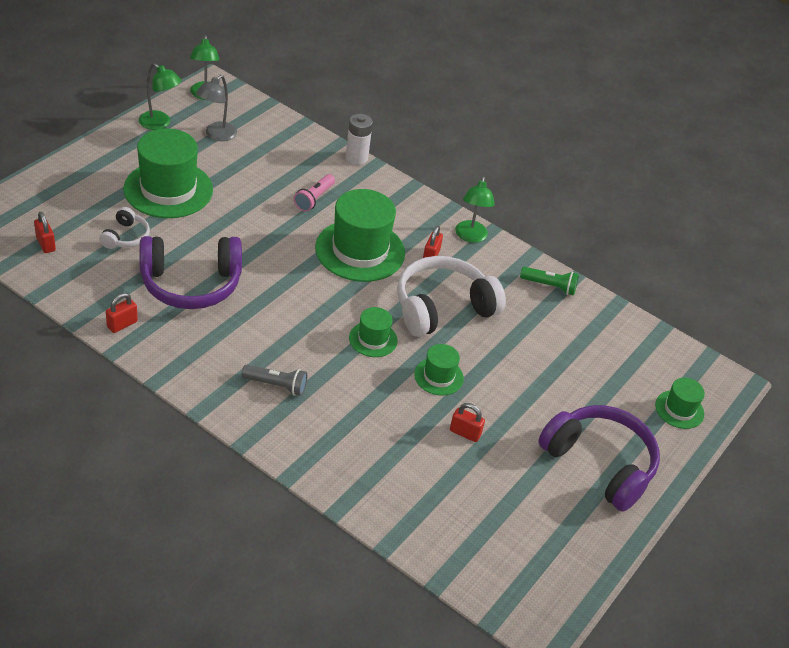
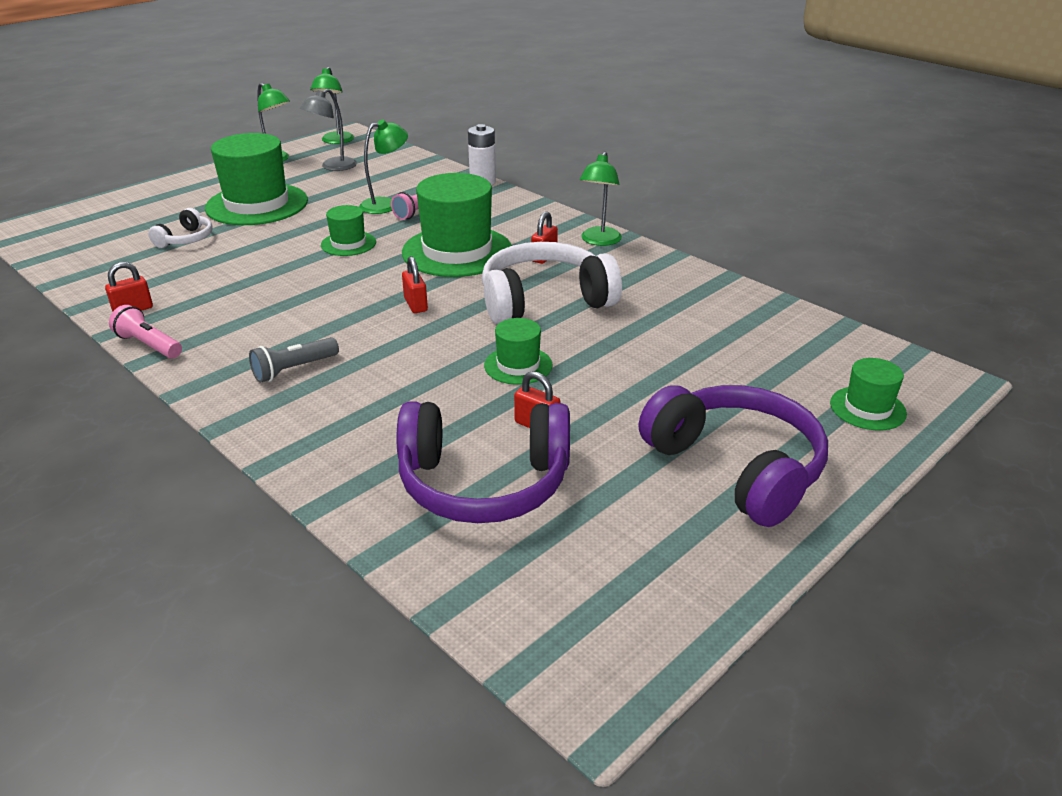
camera: 15 degrees right, 10 degrees down
(45, 244) = (92, 244): red padlock -> red padlock (415, 305)
(154, 363) = (149, 345): none -> pink flashlight
(191, 284) = (238, 277): purple headphones -> purple headphones (484, 483)
(276, 385) = (294, 369): grey flashlight -> grey flashlight turned 120 degrees clockwise
(282, 189) = (386, 204): none -> green lamp
(373, 339) = (442, 328): green hat -> green hat (348, 244)
(549, 286) = (692, 283): green flashlight -> none

